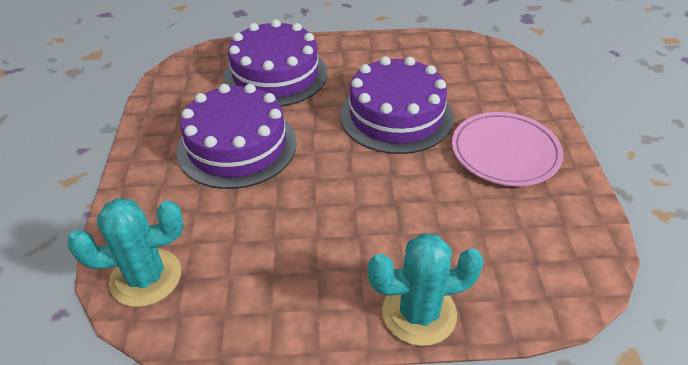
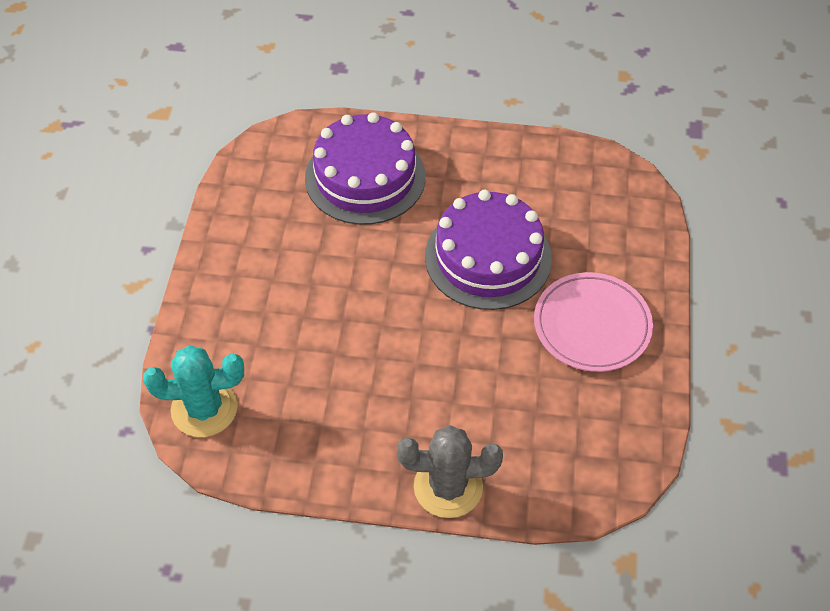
camera: 10 degrees right, 10 degrees up
(237, 146) = (308, 271): purple cake -> none
(419, 313) = (448, 487): turquoise cactus -> grey cactus

